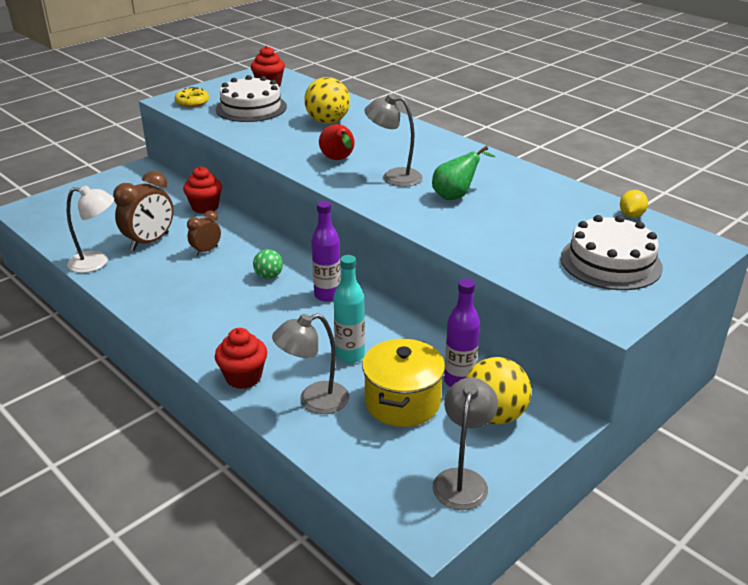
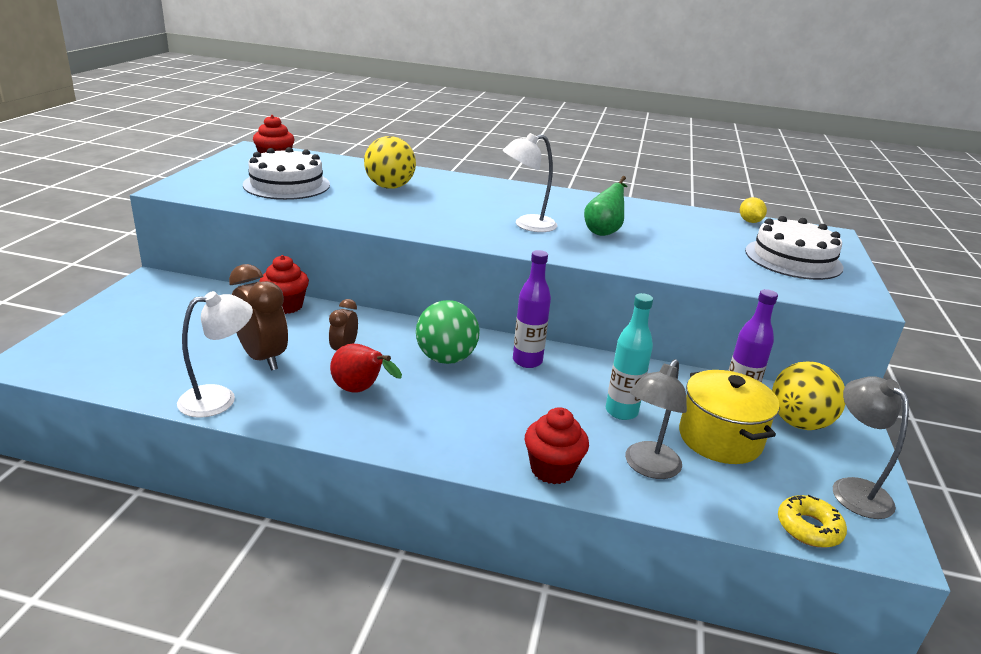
camera: 35 degrees left, 5 degrees down
(150, 242) = (262, 358): brown clock -> brown clock turned 45 degrees counterclockwise
(192, 102) = (206, 188): yellow donut -> yellow donut (809, 528)
(269, 276) = (446, 358): green ball -> green ball, size x1.79
(338, 160) = (453, 219): red pear -> red pear (361, 391)
(393, 177) = (527, 225): grey lamp -> white lamp

